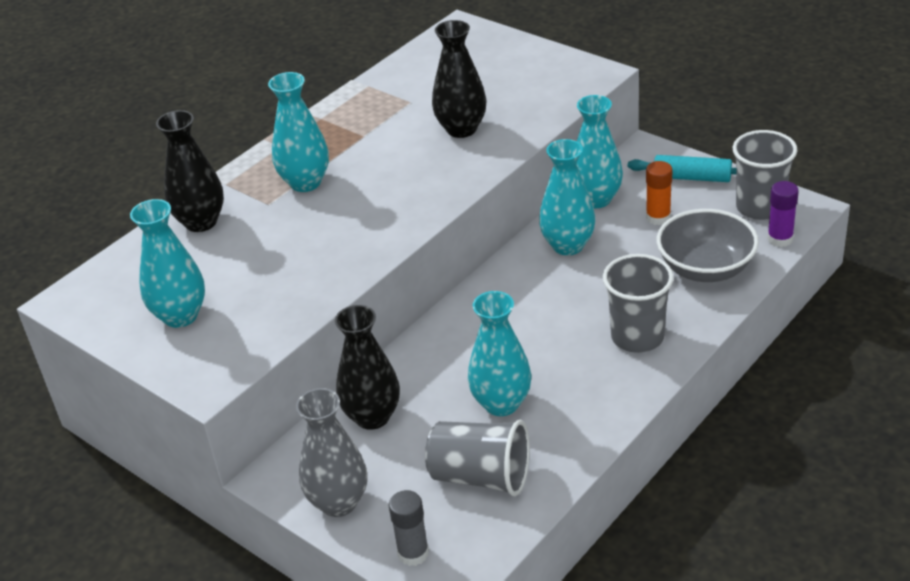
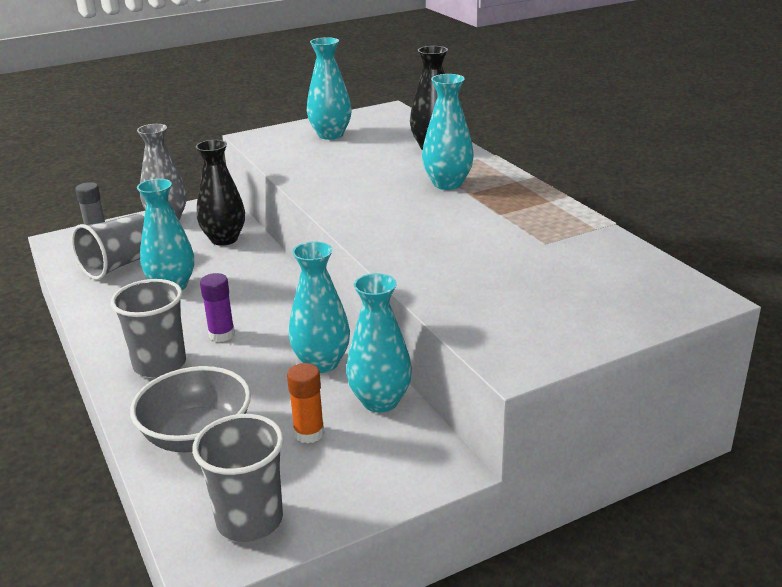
camera: 110 degrees right, 10 degrees down
(461, 129) = (467, 258): black vase -> none
(692, 177) = (358, 486): turquoise rolling pin -> none
(780, 239) = (181, 511): purple glue stick -> purple glue stick (221, 334)

